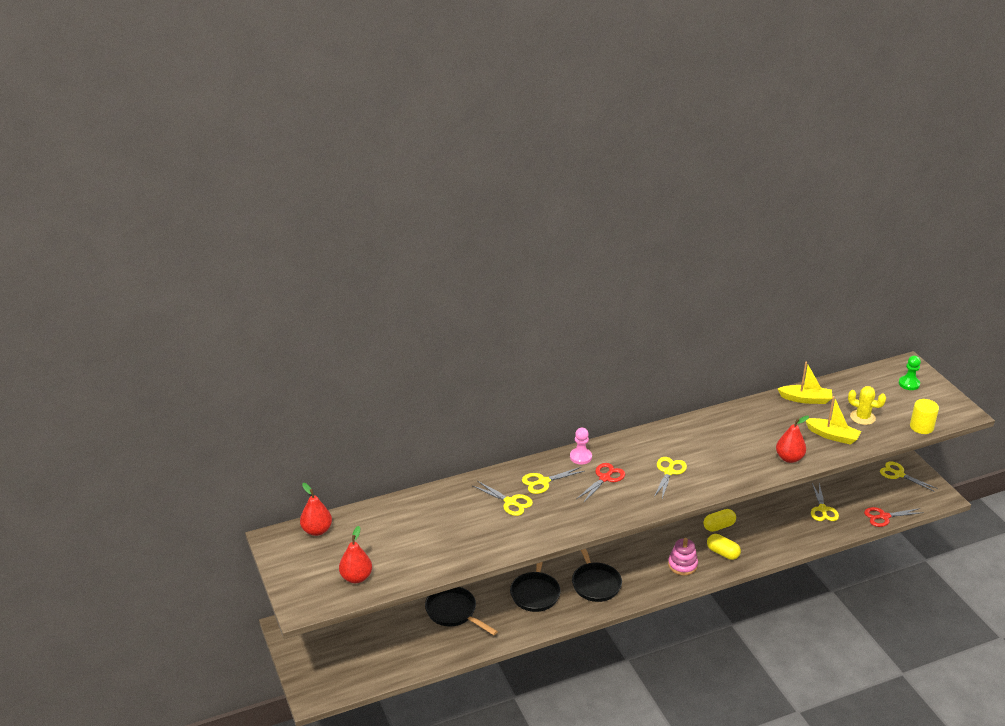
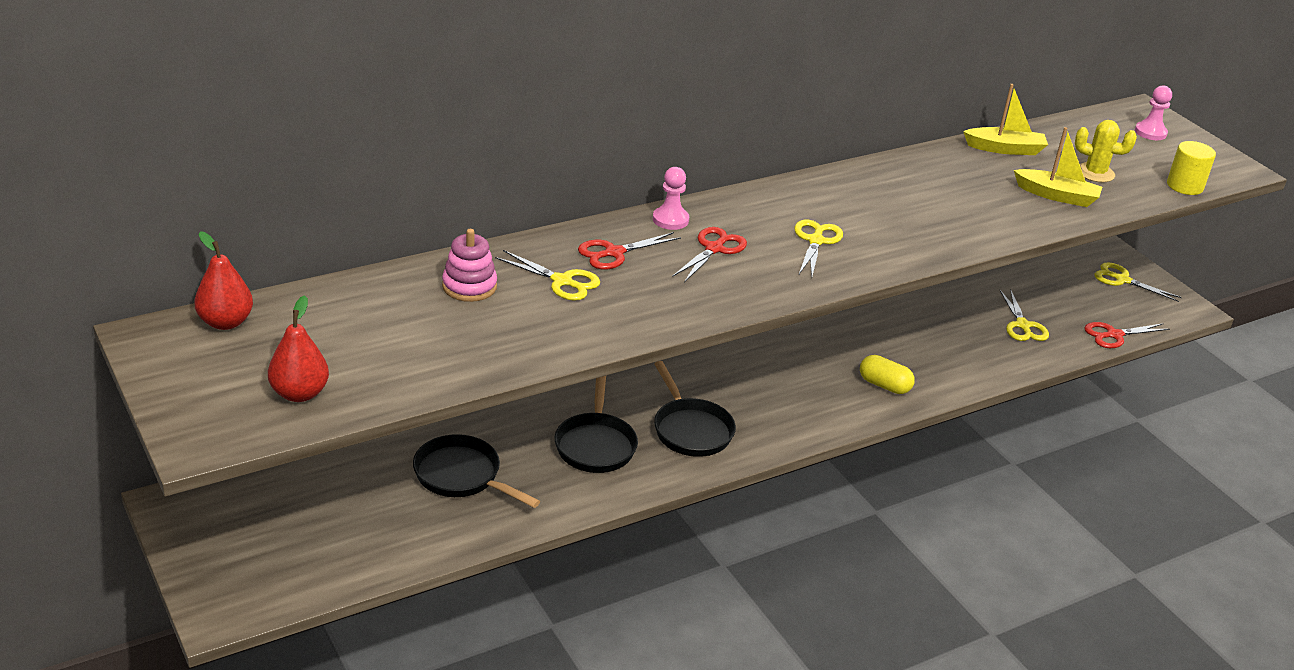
camera: 10 degrees left, 0 degrees up
(543, 482) = (614, 253): yellow scissors -> red scissors
(682, 565) = (825, 403): pink stacking toy -> pink stacking toy (469, 286)
(719, 526) = (872, 349): yellow capsule -> none
(789, 458) = (999, 224): red pear -> none
(909, 384) = (1150, 132): green pawn -> pink pawn

